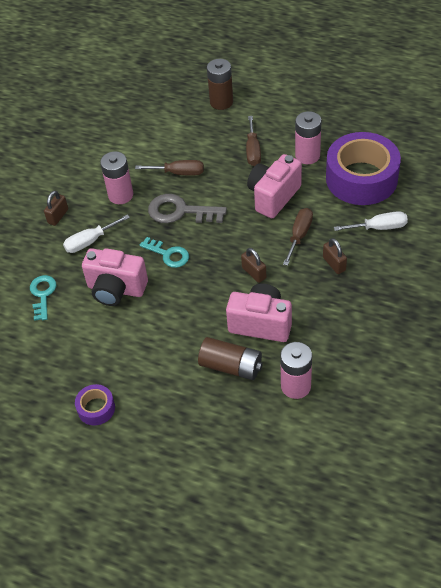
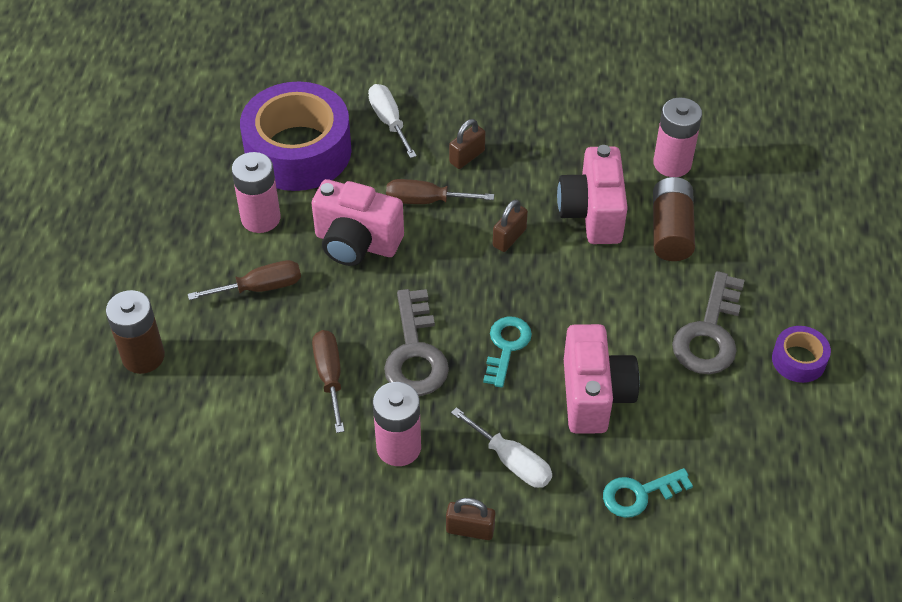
camera: 110 degrees left, 0 degrees up
(137, 363) = (709, 333): none -> grey key

